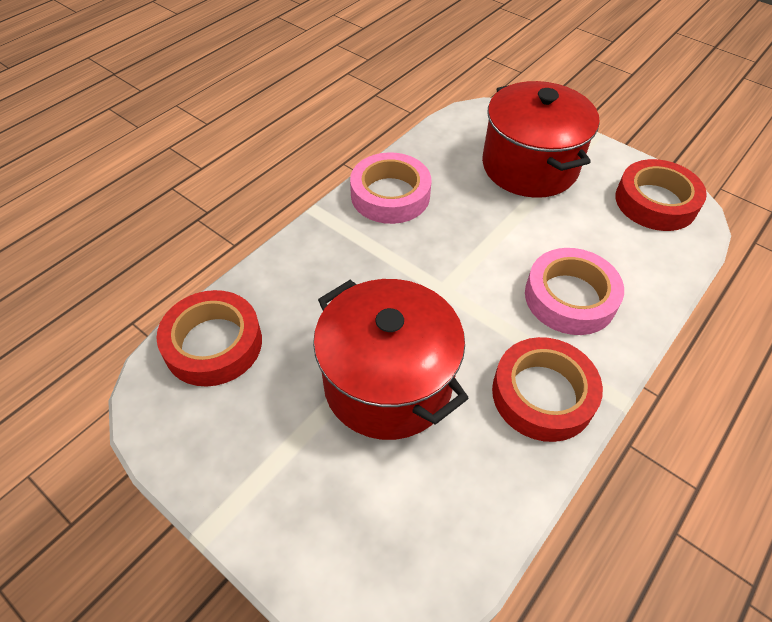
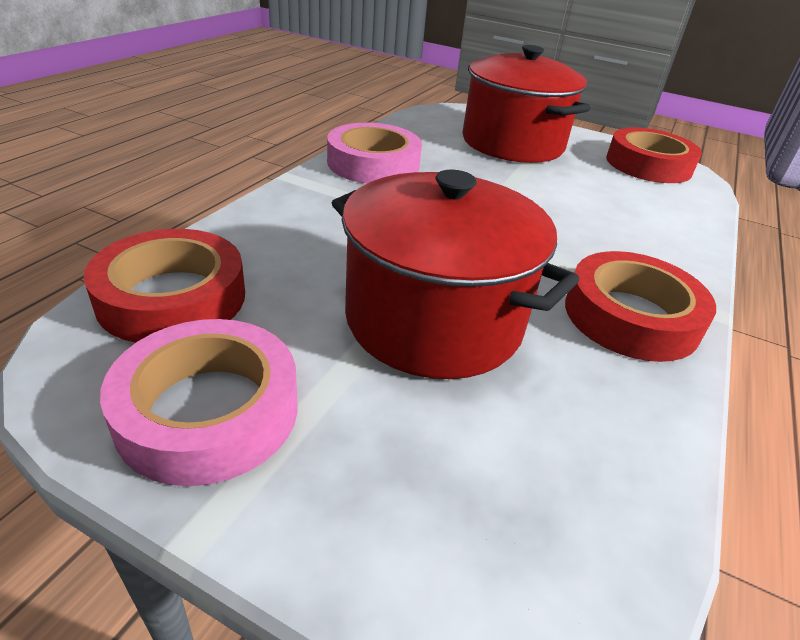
camera: 15 degrees left, 15 degrees down
(570, 297) = (610, 233): pink tape -> pink tape (208, 411)

